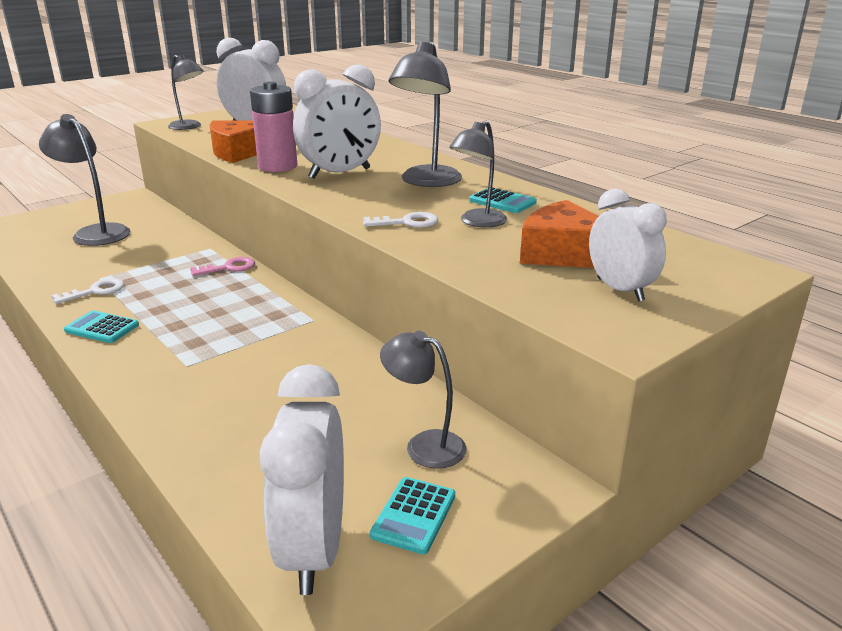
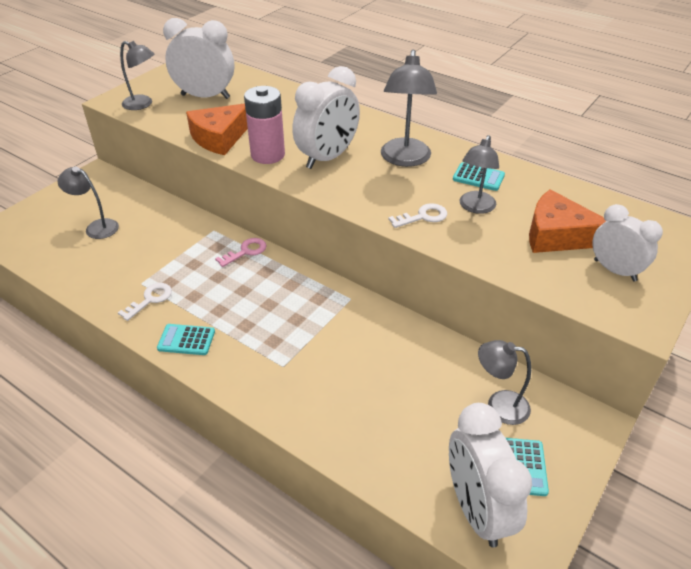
camera: 15 degrees left, 15 degrees up
(95, 232) = (96, 227): grey lamp -> grey lamp, size x0.66

